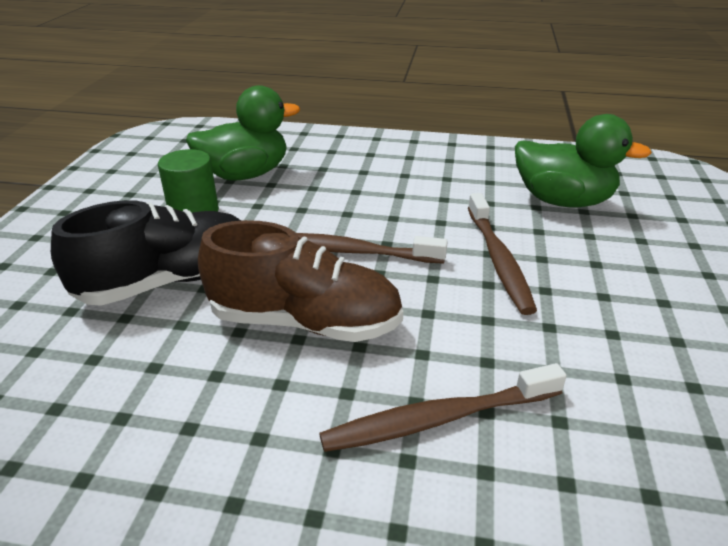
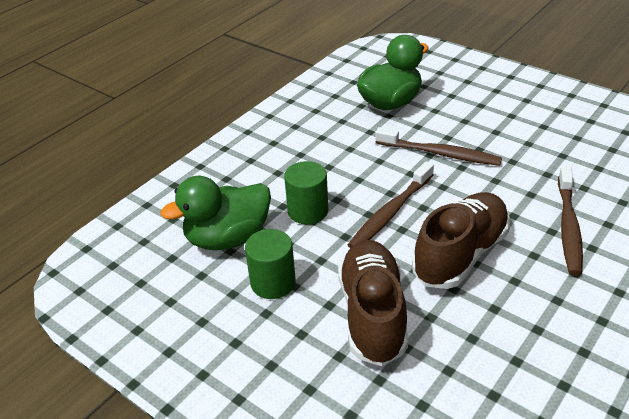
camera: 60 degrees left, 5 degrees up
(169, 281) = (372, 314): black shoe -> brown shoe
(245, 174) = (228, 238): green duck -> green duck turned 120 degrees counterclockwise
(313, 202) = (308, 211): none -> green cylinder

